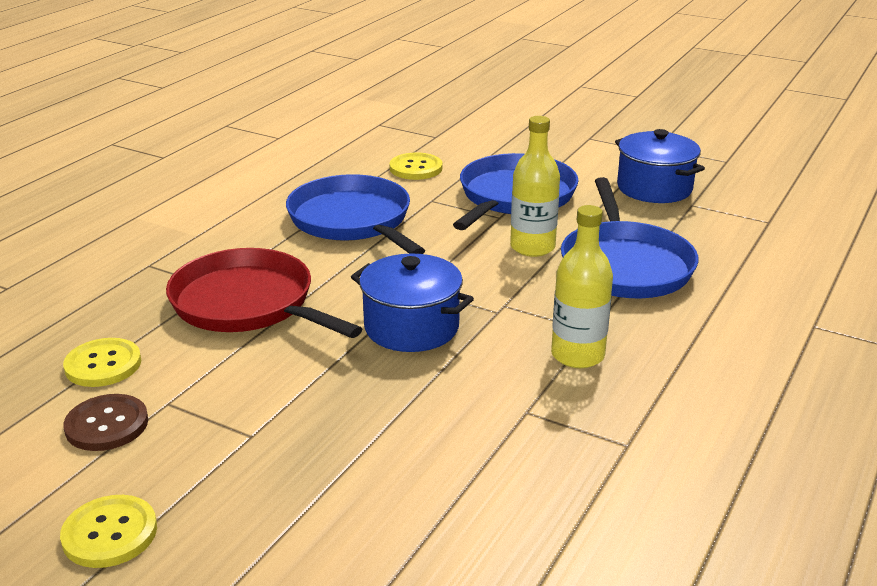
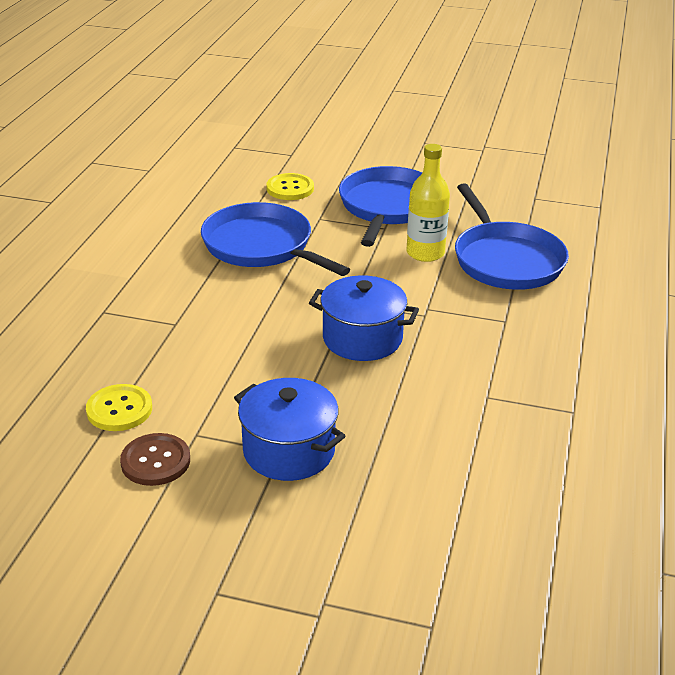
camera: 15 degrees left, 5 degrees up
(110, 533) = (214, 549): yellow button -> none
(248, 304) = (213, 336): red pan -> none
(577, 355) = (504, 344): yellow bottle -> none
(654, 188) = (498, 186): blue pot -> blue pot (289, 451)

